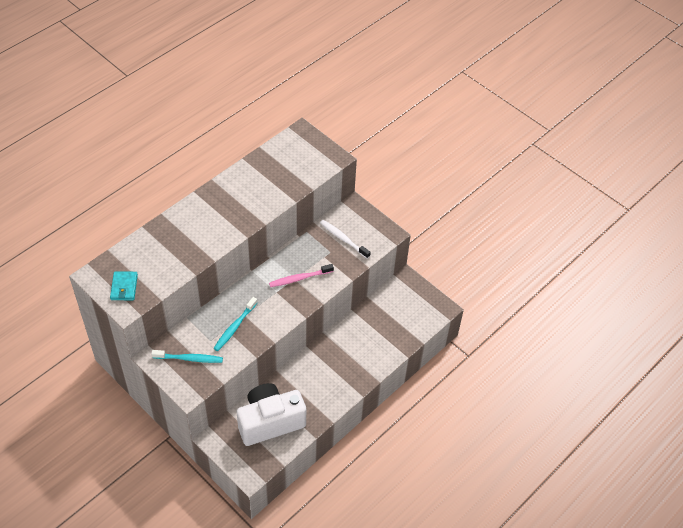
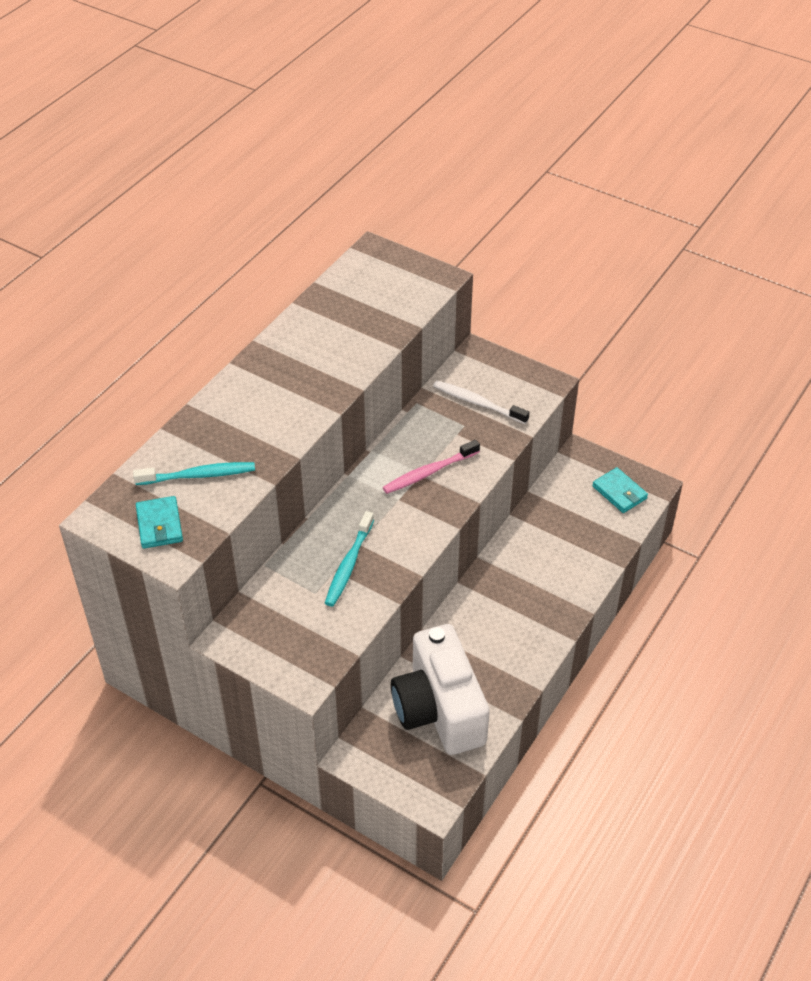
camera: 10 degrees left, 5 degrees down
(189, 359) = (289, 627): turquoise toothbrush -> turquoise toothbrush (198, 475)
(270, 422) = (439, 710): white camera -> white camera turned 75 degrees counterclockwise
(422, 308) = (619, 492): none -> turquoise wallet

